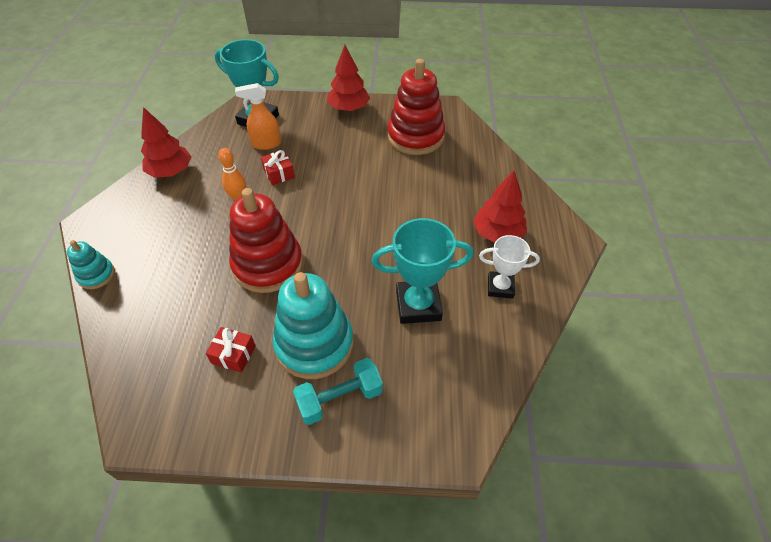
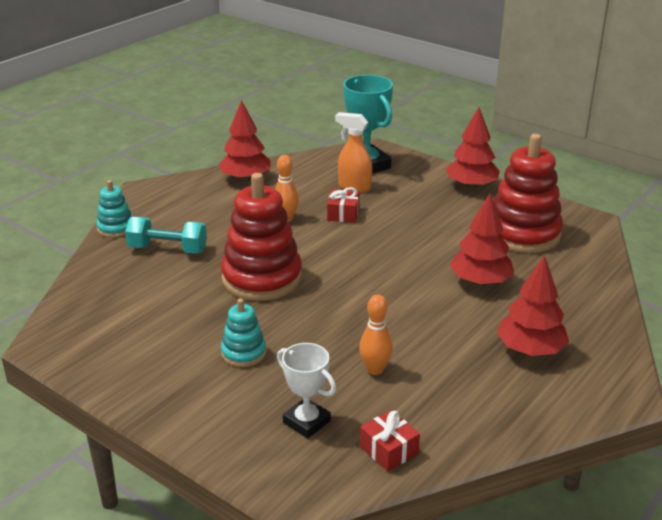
camera: 35 degrees right, 20 degrees down
(233, 354) = (167, 328): red gift -> red gift (389, 450)
(314, 344) = (243, 353): turquoise stacking toy -> turquoise stacking toy, size x0.50
(339, 398) = (225, 402): turquoise dumbbell -> turquoise dumbbell (168, 249)
(418, 305) = (375, 369): turquoise trophy -> orange bowling pin
(422, 191) = (480, 282): none -> red tree
(500, 287) = (482, 395): white trophy -> white trophy (306, 422)

